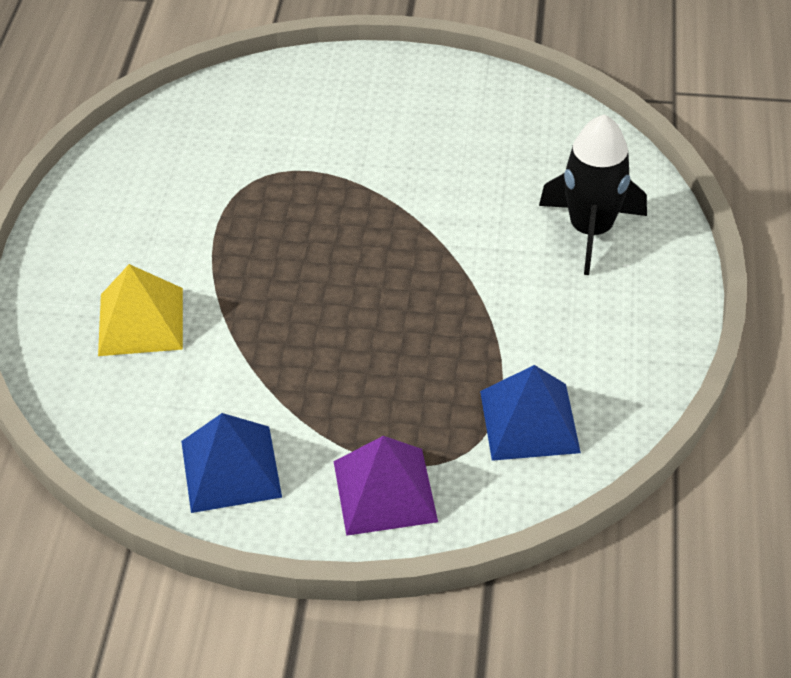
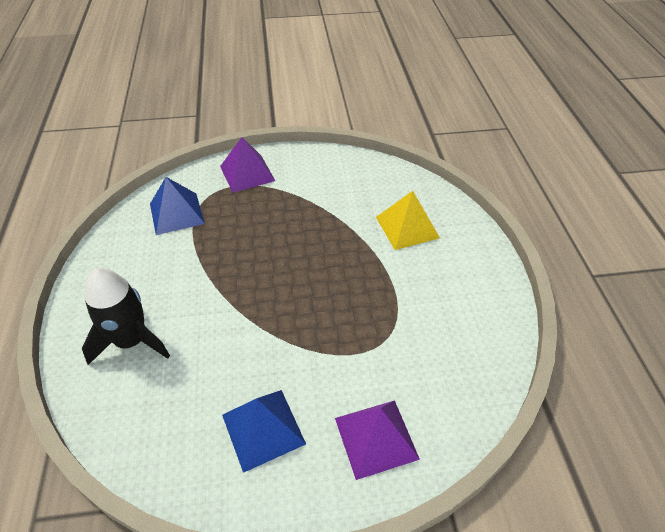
camera: 165 degrees right, 0 degrees up
(231, 468) = (323, 170): blue pyramid -> blue pyramid (263, 429)
(315, 95) = (376, 438): none -> purple pyramid

